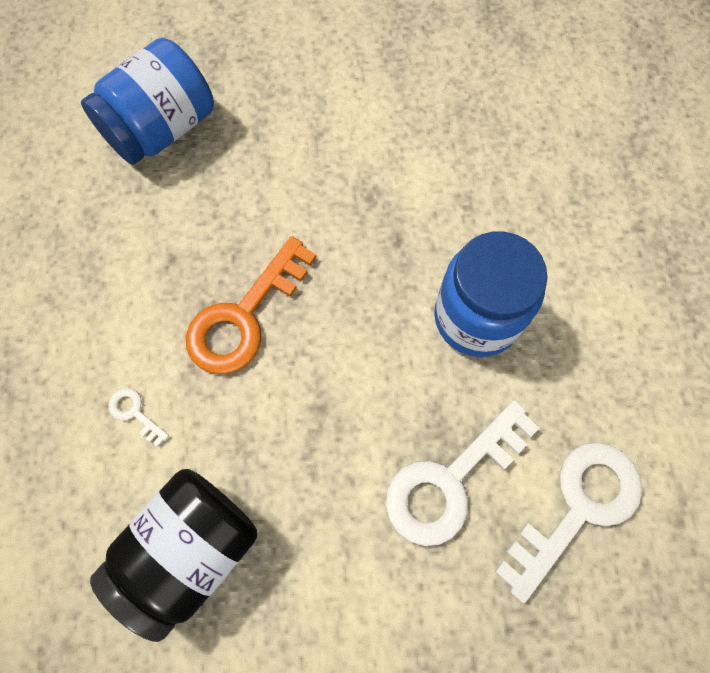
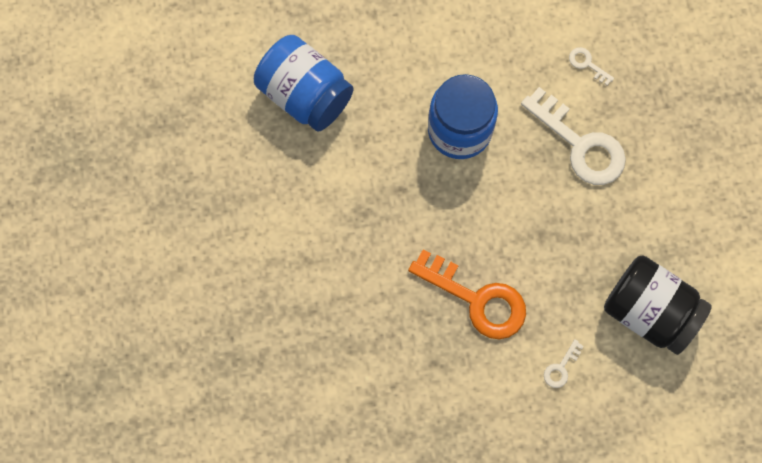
camera: 95 degrees left, 5 degrees up
(162, 129) = (312, 395): blue jar -> blue jar (305, 94)
(577, 508) = (587, 64): white key -> white key, size x0.42

